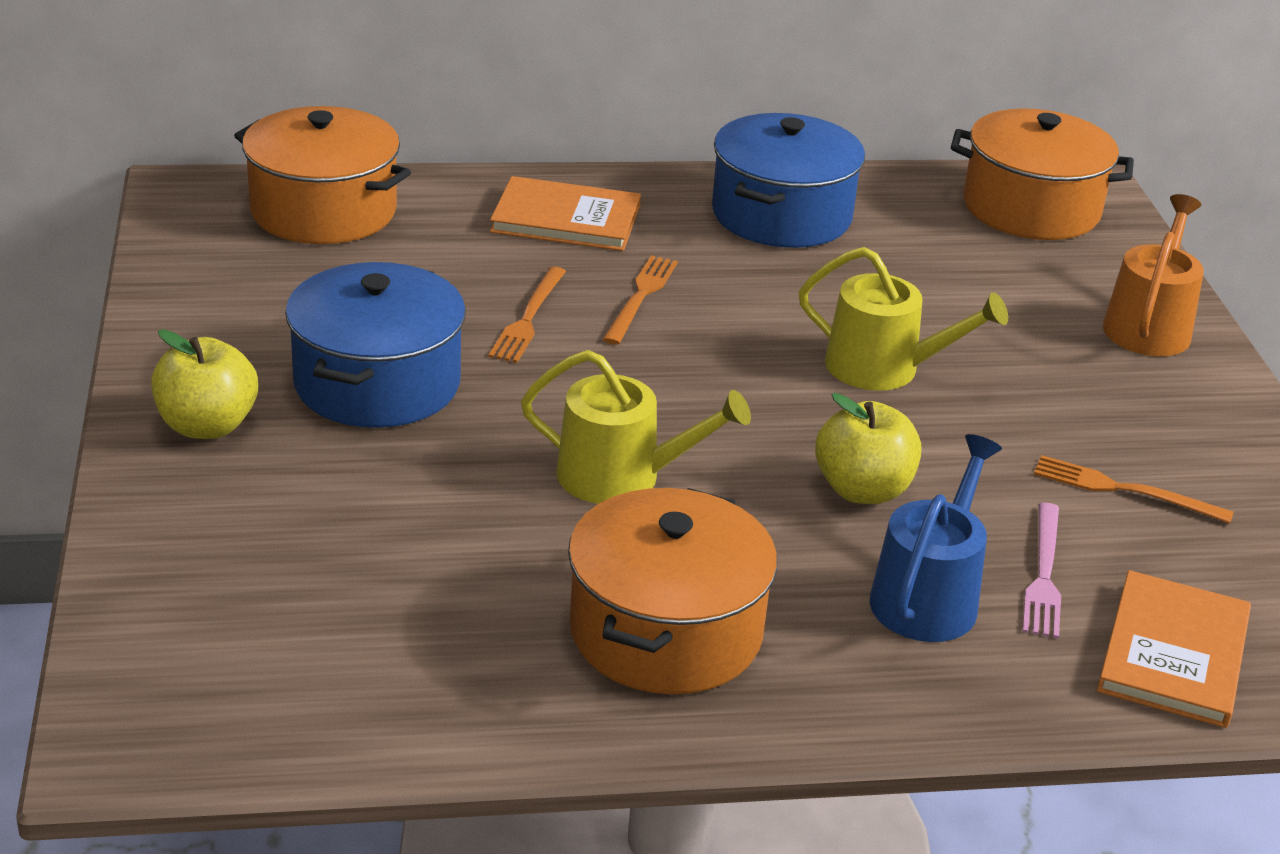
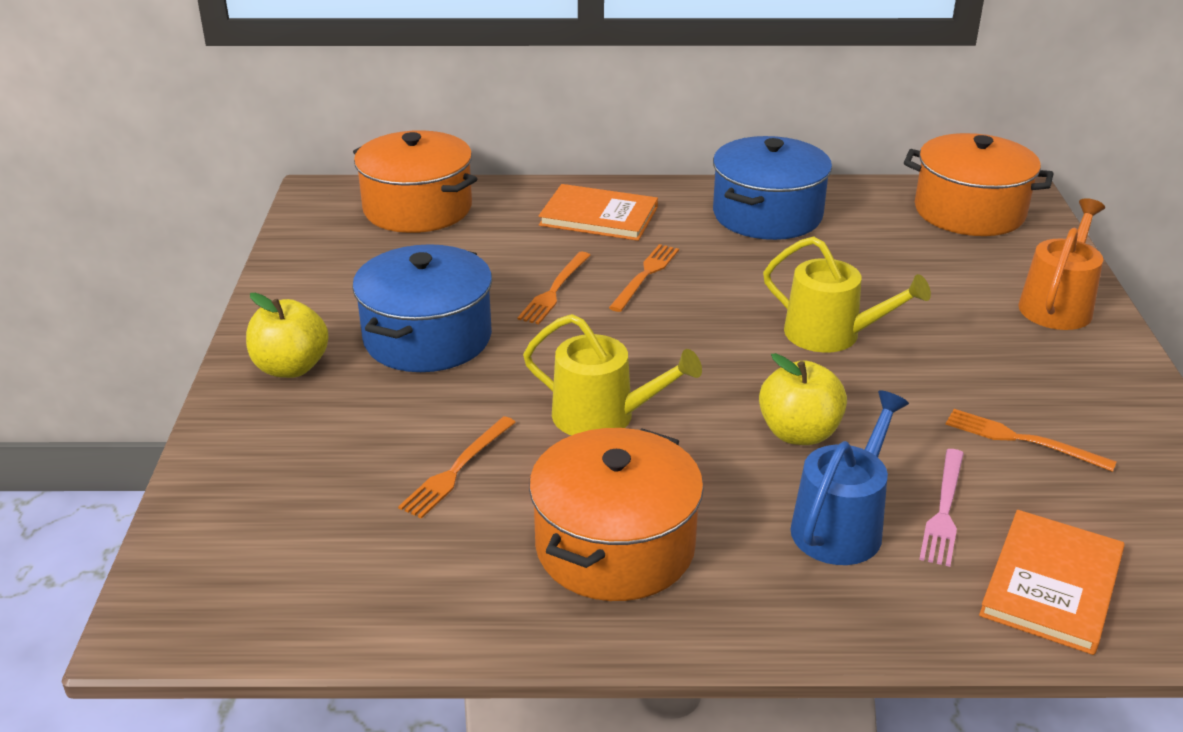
camera: 10 degrees right, 0 degrees up
(453, 547) = (457, 469): none -> orange fork

